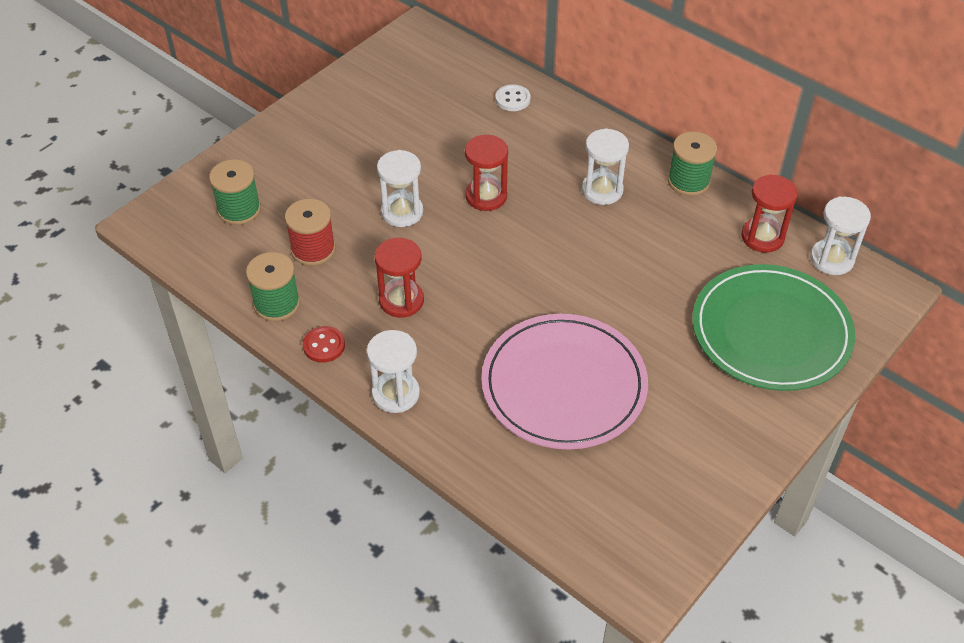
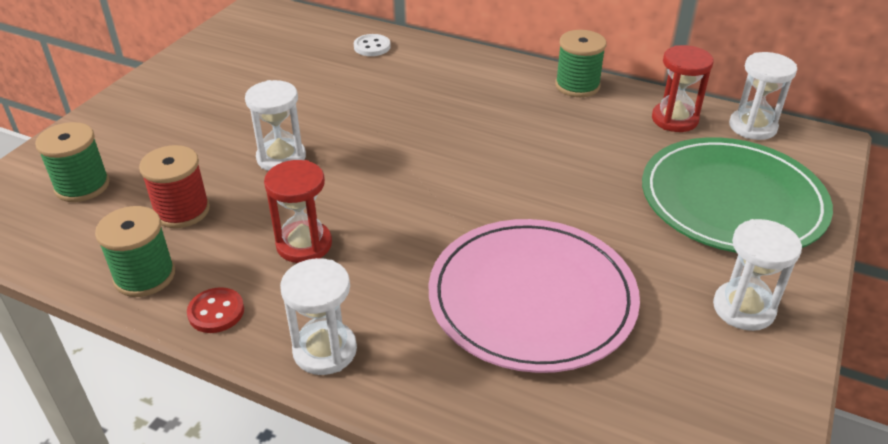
camera: 15 degrees left, 10 degrees down
(486, 196) = (372, 129): red hourglass -> none
(602, 190) = (494, 106): white hourglass -> white hourglass (743, 308)

